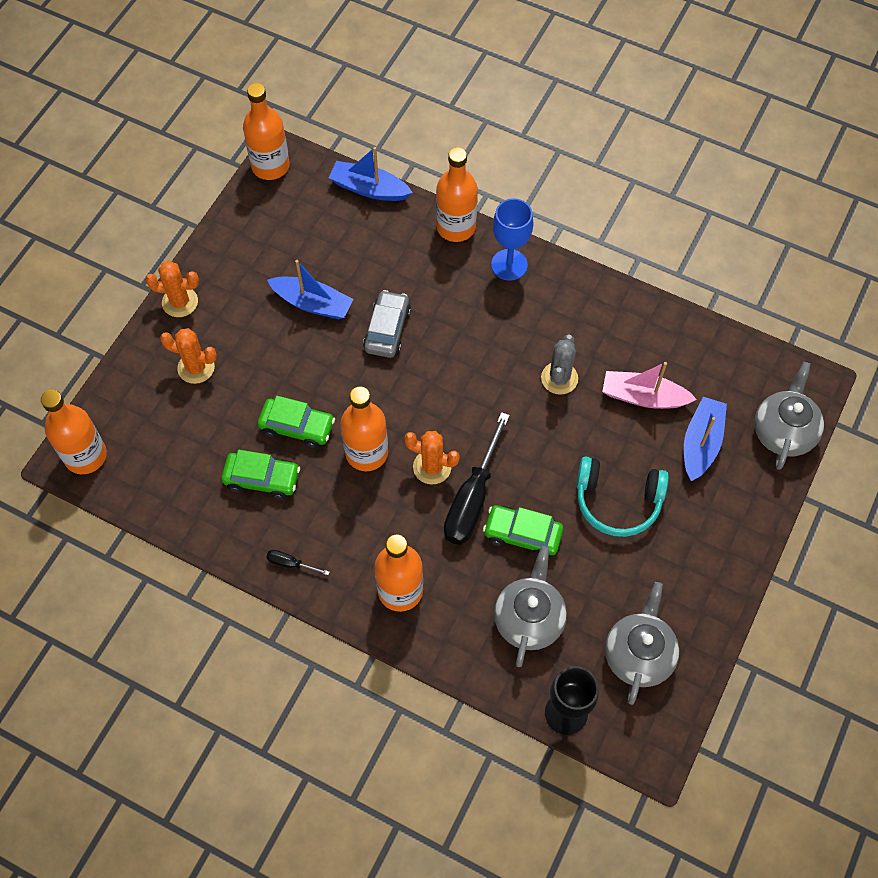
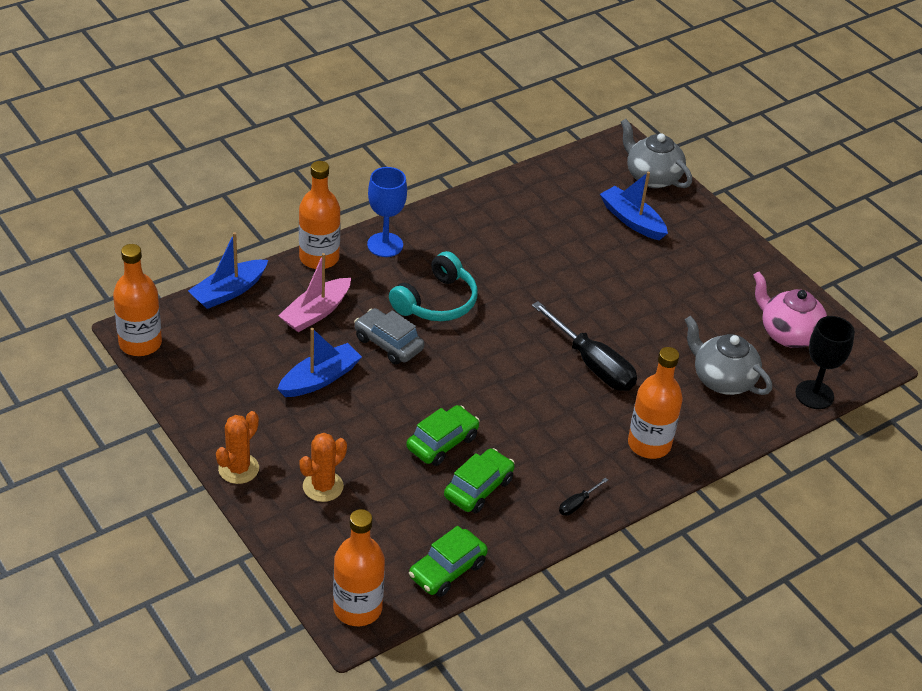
camera: 65 degrees left, 20 degrees down
(366, 453) = (502, 409): orange bottle -> none
(432, 467) = (545, 375): orange cactus -> none
(522, 535) = (645, 350): green car -> green car (447, 570)
(559, 378) = (517, 266): grey cactus -> none
(617, 501) = (651, 285): turquoise headphones -> turquoise headphones (436, 302)
(638, 654) = (788, 334): grey teapot -> pink teapot
(643, 397) = (569, 230): pink boat -> pink boat (316, 313)

